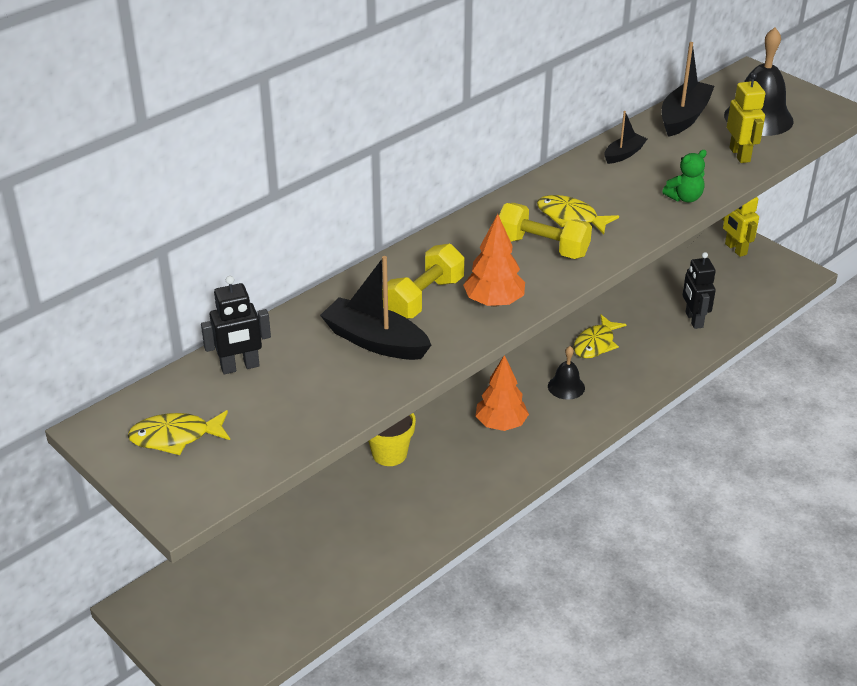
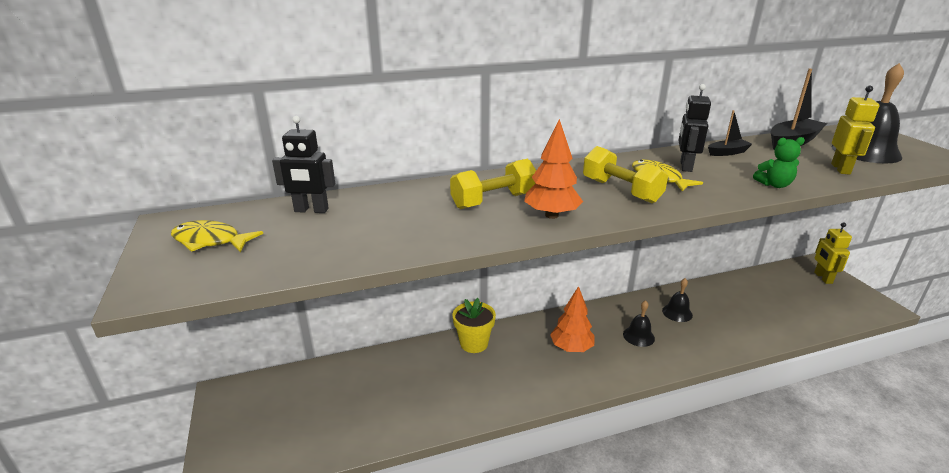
camera: 25 degrees right, 10 degrees down
(375, 341) = (429, 218): black boat -> none
(595, 344) = (677, 312): yellow fish -> black bell
(693, 320) = (770, 317): black robot -> black robot (685, 166)

